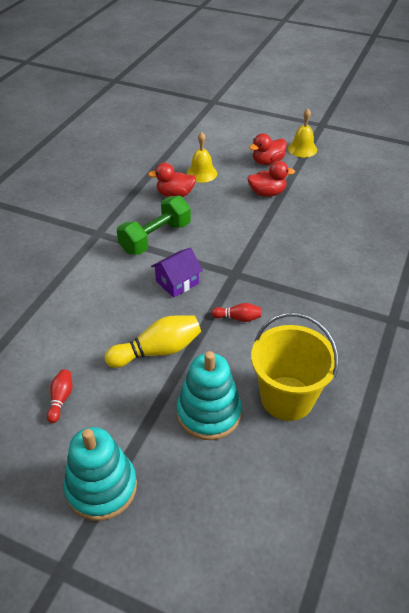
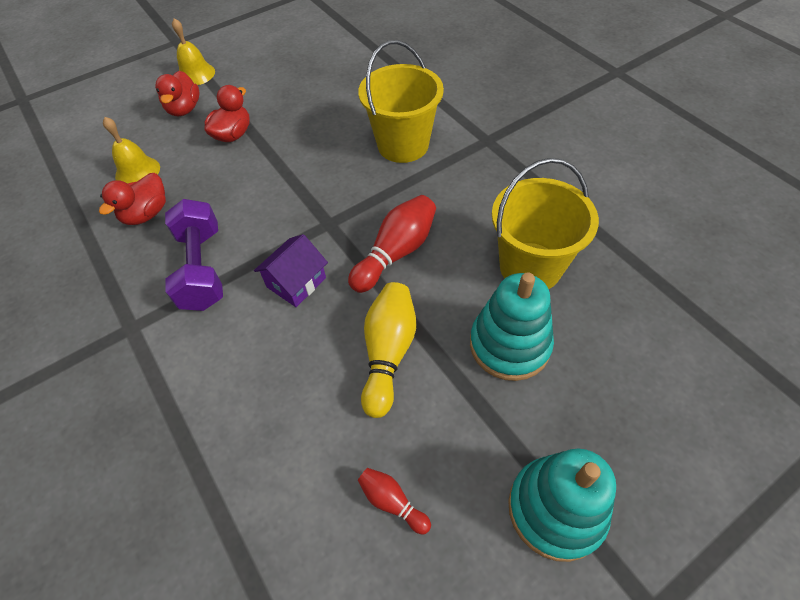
camera: 55 degrees left, 10 degrees up
(155, 238) = (202, 269): green dumbbell -> purple dumbbell
(177, 282) = (296, 282): purple house -> purple house turned 45 degrees clockwise
(238, 318) = (396, 253): red bowling pin -> red bowling pin, size x1.87
(339, 276) = (403, 145): none -> yellow bucket

